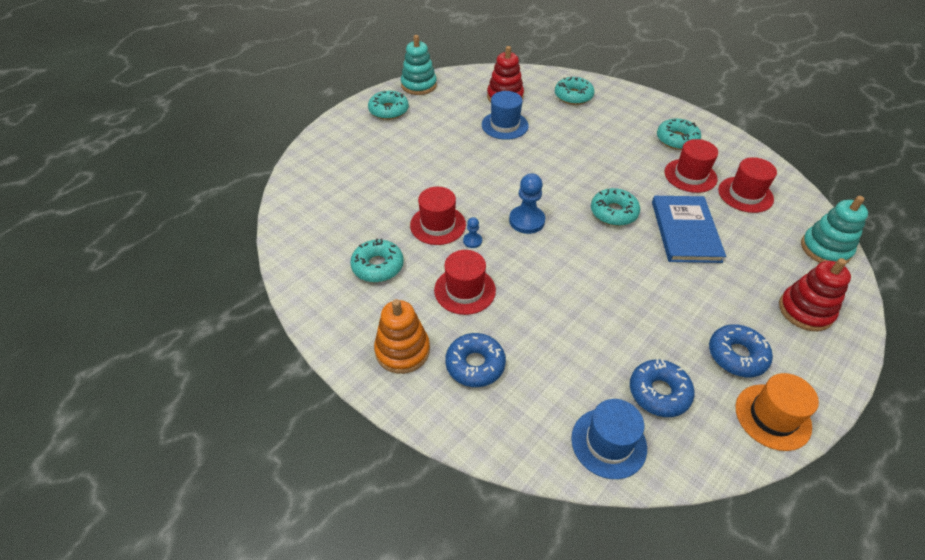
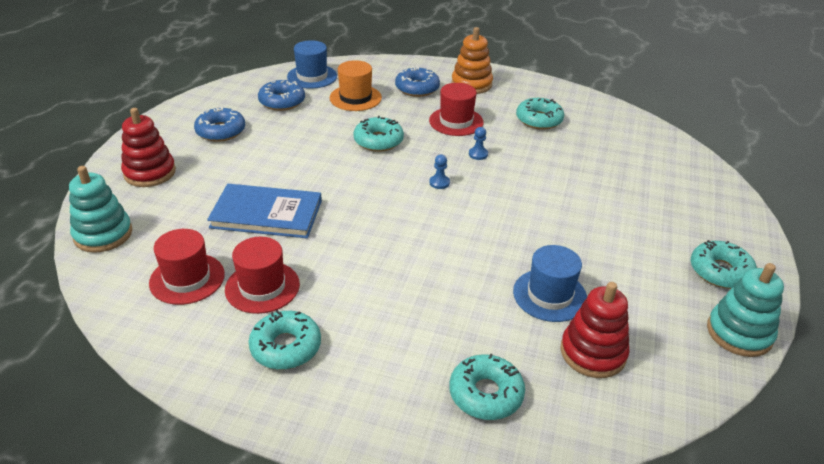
camera: 155 degrees right, 10 degrees down
(438, 225) = (520, 159): red hat -> none
(526, 221) = (439, 183): blue pawn -> blue pawn, size x0.52
(613, 212) = (351, 213): turquoise donut -> turquoise donut (378, 141)
(685, 231) = (266, 214): blue book -> blue book turned 60 degrees counterclockwise
(772, 417) = (199, 107): orange hat -> orange hat (355, 98)

